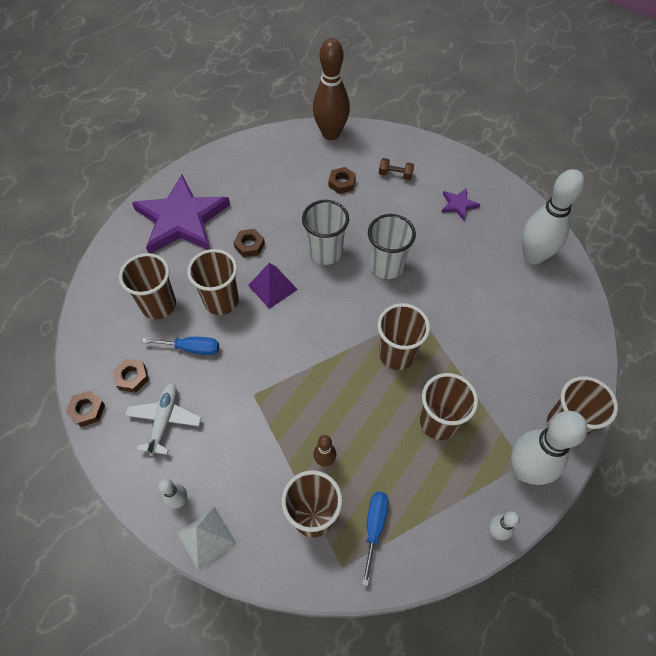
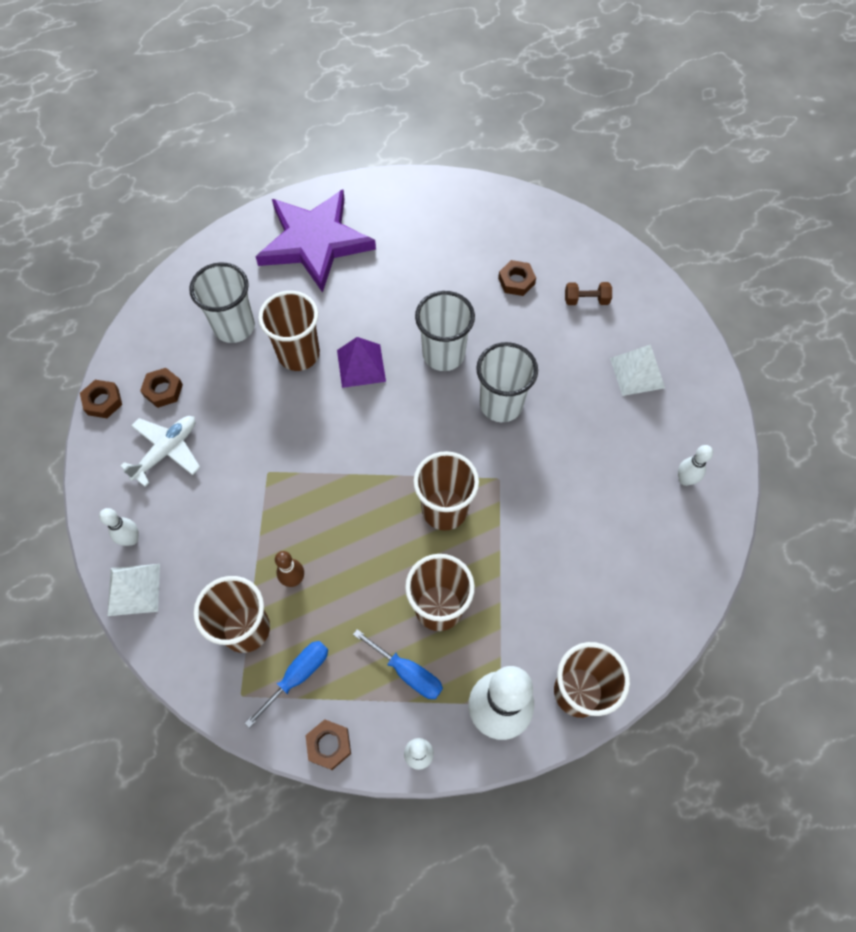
camera: 30 degrees right, 5 degrees up
(159, 305) = (234, 327): brown cup -> white cup
(192, 348) = (238, 390): blue screwdriver -> blue screwdriver (407, 672)
(249, 245) = (367, 306): brown nut -> brown nut (329, 745)
(331, 133) = (544, 214): brown bowling pin -> none
(395, 175) = (586, 300): brown dumbbell -> brown dumbbell turned 45 degrees counterclockwise
(458, 205) = (637, 373): purple star -> white pyramid
(533, 256) = (685, 480): white bowling pin -> white bowling pin, size x0.46

